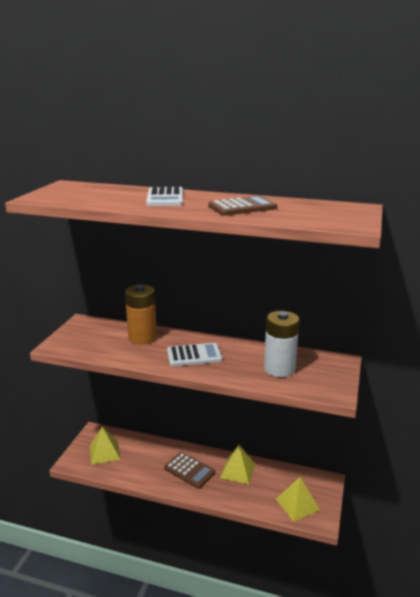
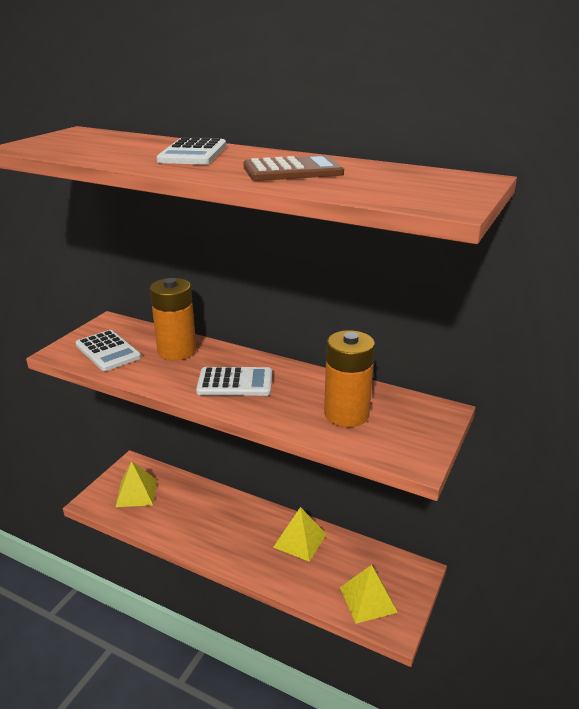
camera: 10 degrees right, 5 degrees up
(91, 342) = (108, 351): none -> white calculator
(189, 470) = (236, 532): brown calculator -> none
(279, 369) = (346, 414): white battery -> orange battery

